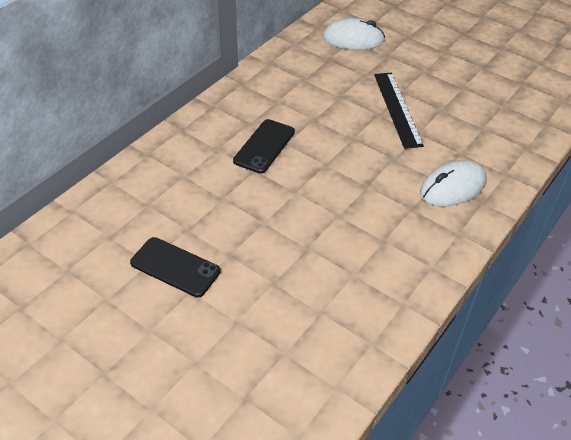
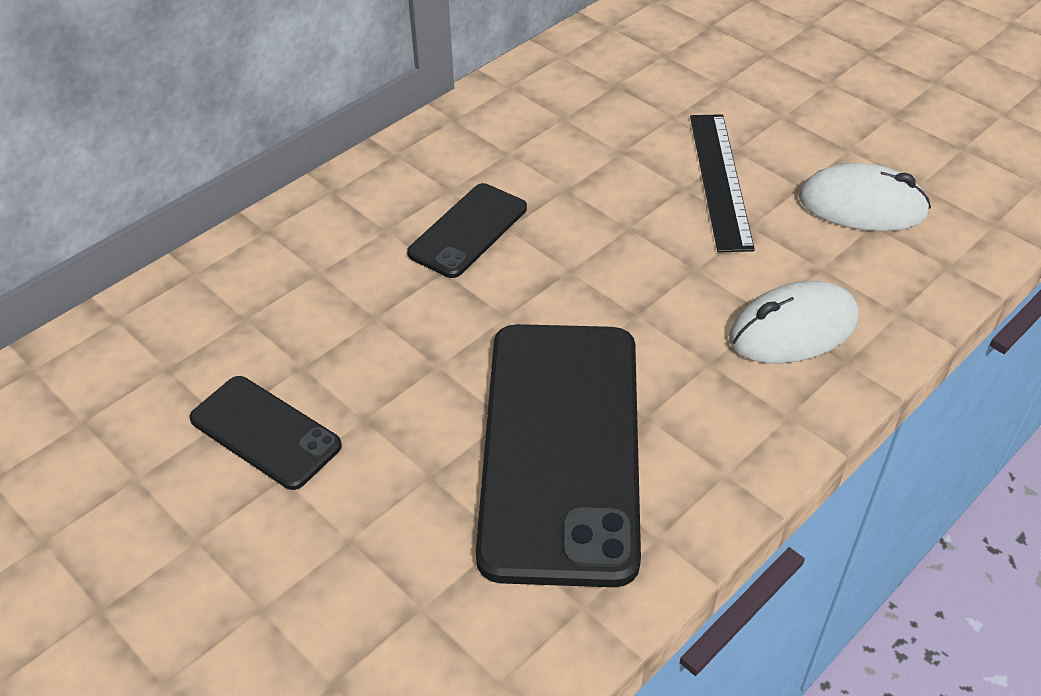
camera: 10 degrees right, 0 degrees up
(342, 261) = (561, 448): none -> black phone
(353, 39) = (666, 53): white mouse -> white mouse (862, 206)

